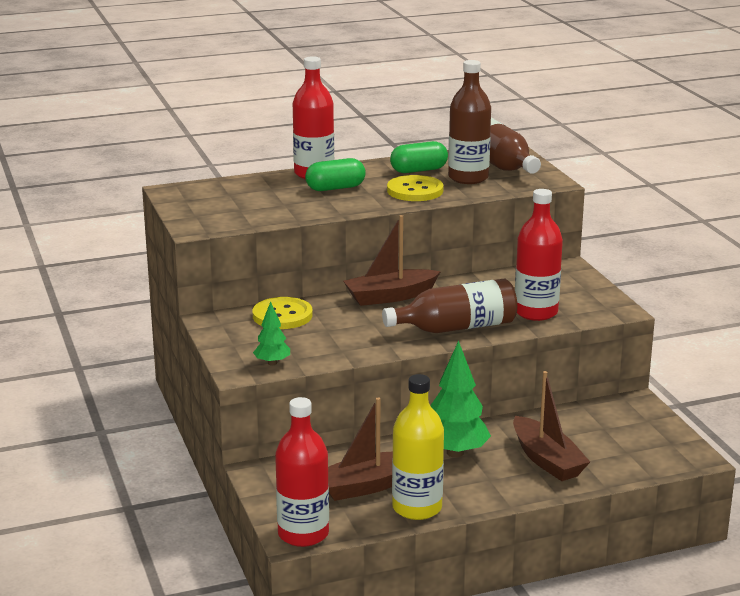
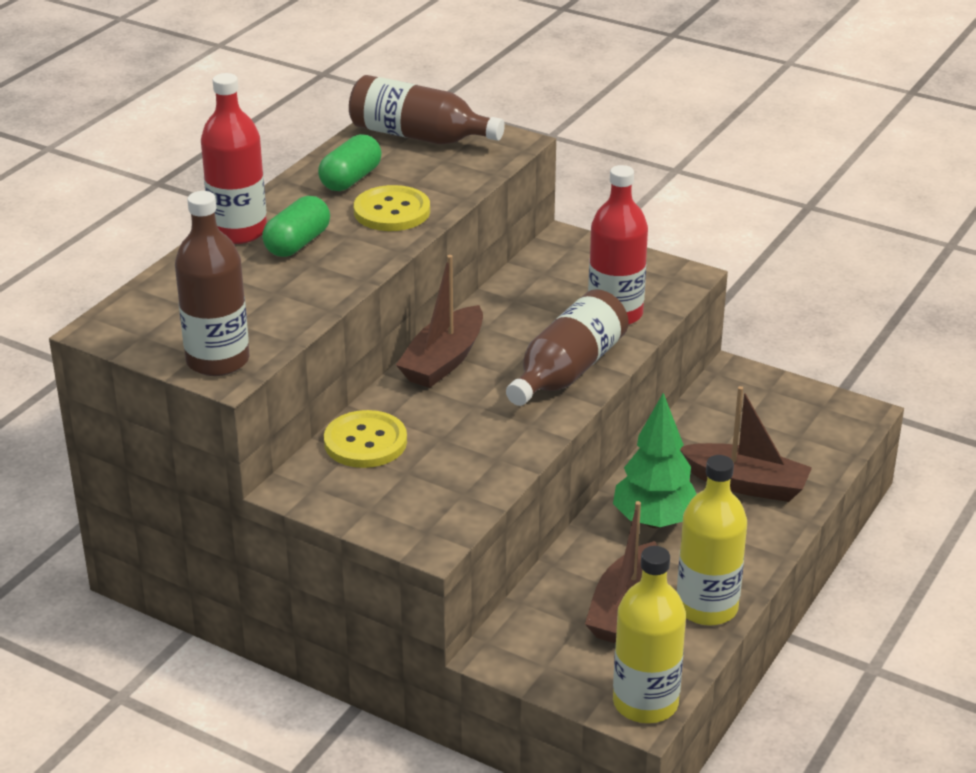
camera: 40 degrees left, 10 degrees up
(272, 363) = (449, 512): green tree -> none
(303, 534) = (645, 703): red bottle -> yellow bottle
(468, 178) = (420, 170): brown bottle -> brown bottle (218, 360)

